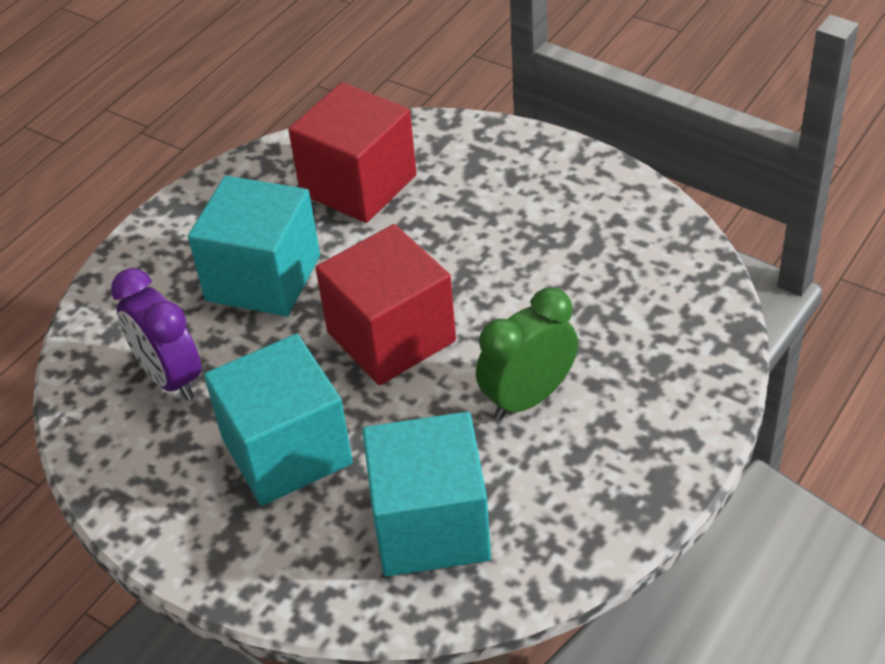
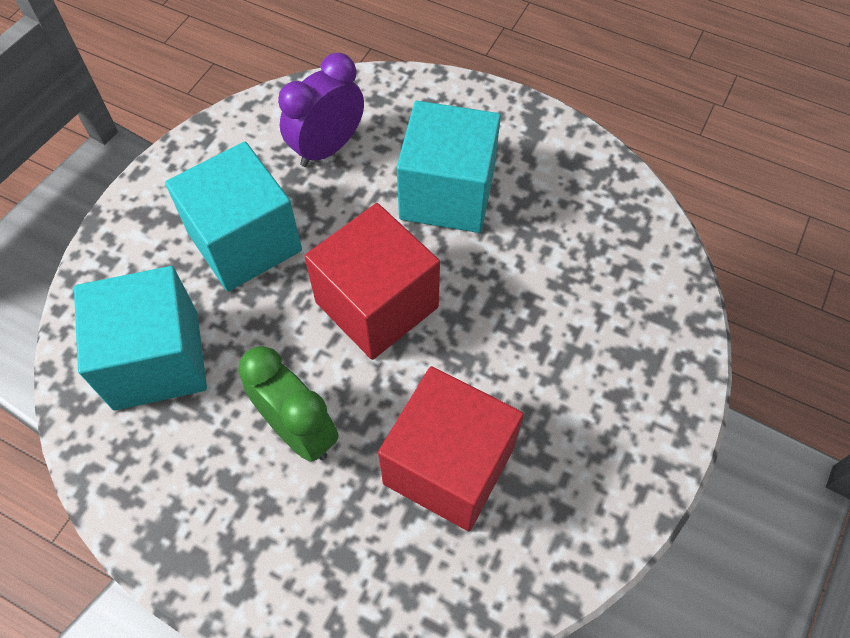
camera: 80 degrees right, 15 degrees up
(358, 185) = (584, 252): red cube -> red cube (449, 466)

